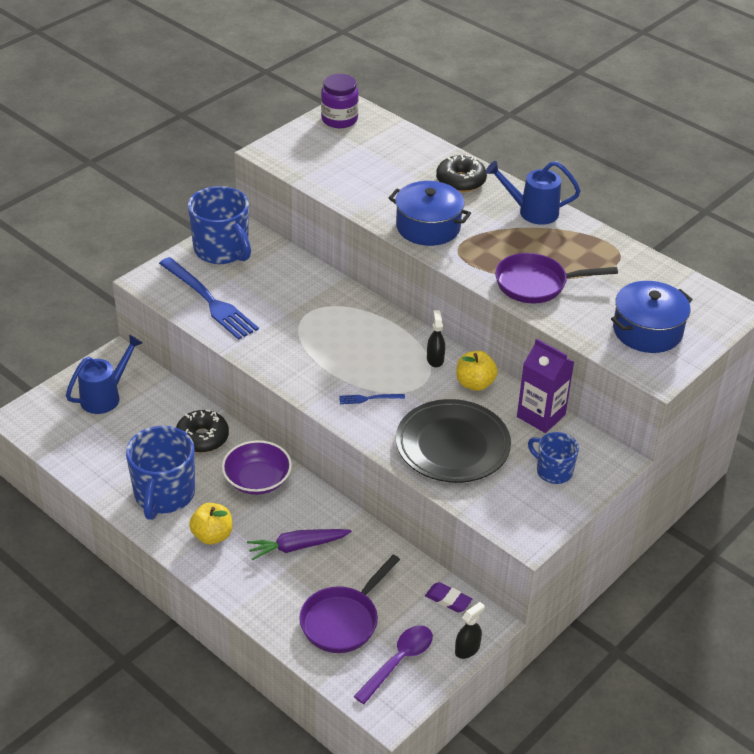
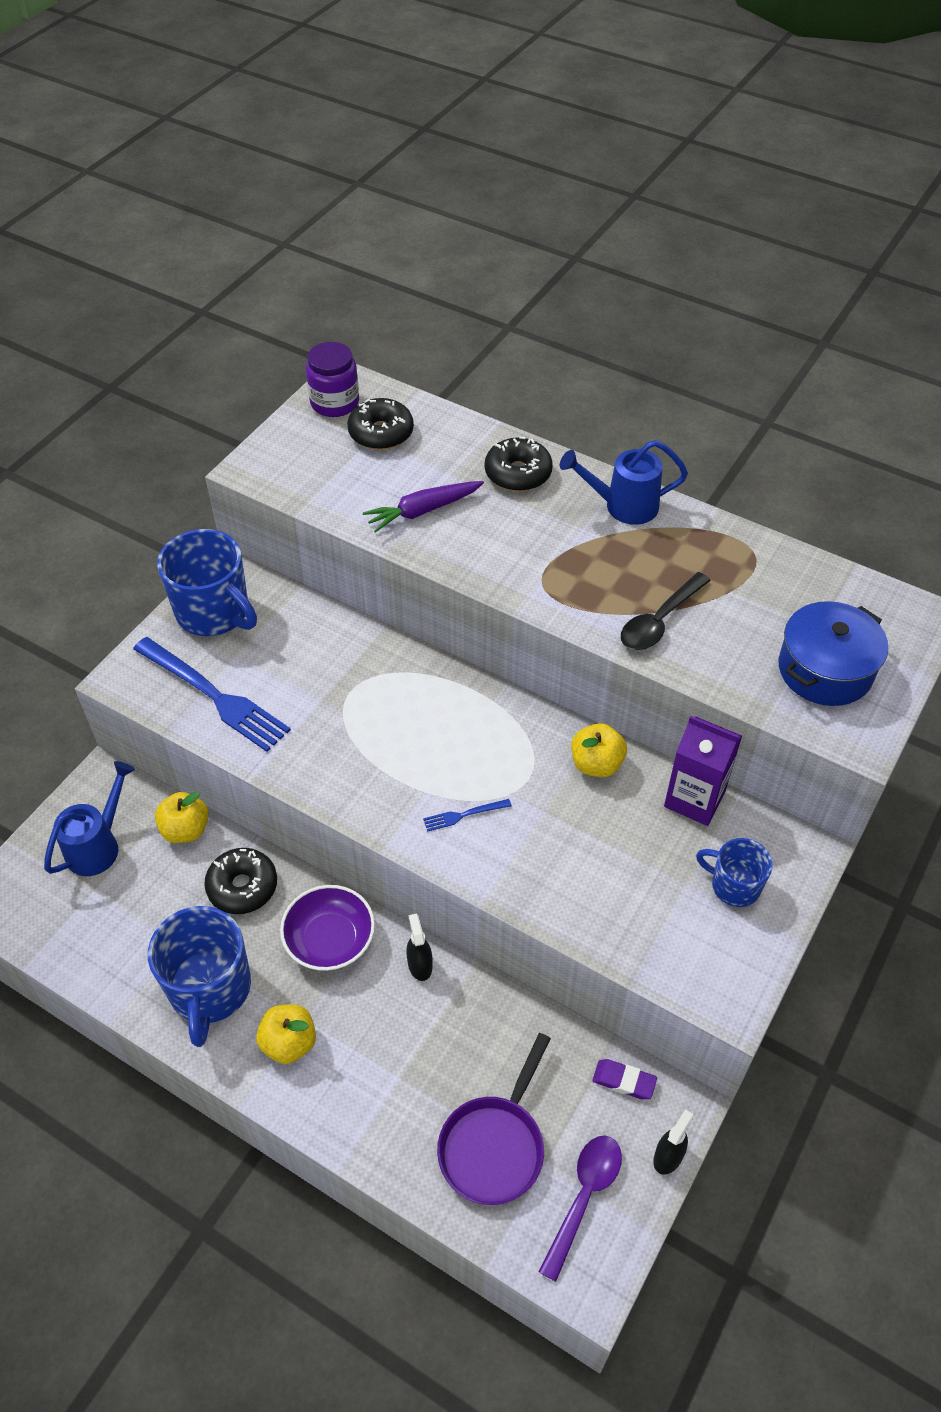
camera: 10 degrees left, 10 degrees up
(170, 397) = (186, 830): none -> yellow apple
(297, 547) = (407, 1037): purple carrot -> purple carrot (423, 511)
(368, 142) = (381, 433): none -> black donut
(428, 227) = (494, 553): blue pot -> none
(435, 359) = (535, 735): black spray bottle -> black spray bottle (420, 965)
(452, 445) = (593, 870): black plate -> none
(536, 284) = (660, 620): purple pan -> black spoon

